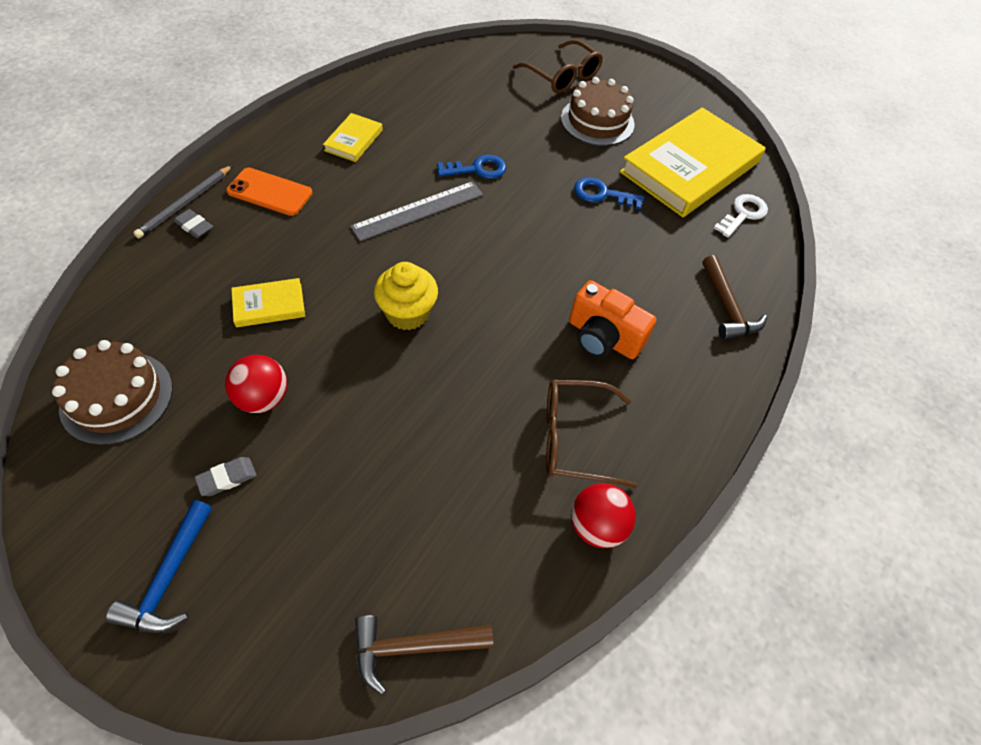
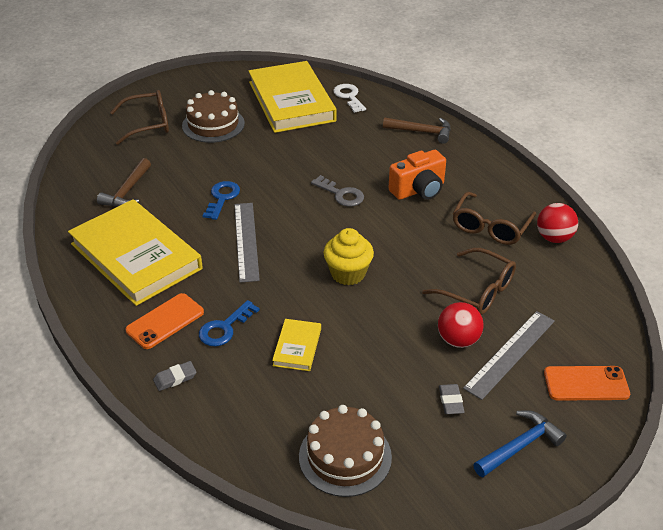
camera: 60 degrees left, 15 degrees down
(169, 577) = (520, 446): blue hammer -> blue hammer turned 75 degrees counterclockwise
(186, 203) = (141, 379): grey pencil -> none
(263, 398) = (388, 368): red ball -> red ball (458, 340)
(306, 638) = (586, 383): none -> orange phone
(332, 525) = (510, 354): none -> grey ruler
(353, 140) = (136, 256): yellow book -> yellow book, size x2.31
(413, 647) = (605, 336): brown hammer -> brown hammer (127, 191)
(437, 456) = (477, 291): none -> brown glasses
(546, 264) = (341, 194): none -> grey key
(602, 194) = (290, 147): blue key -> blue key (224, 328)

